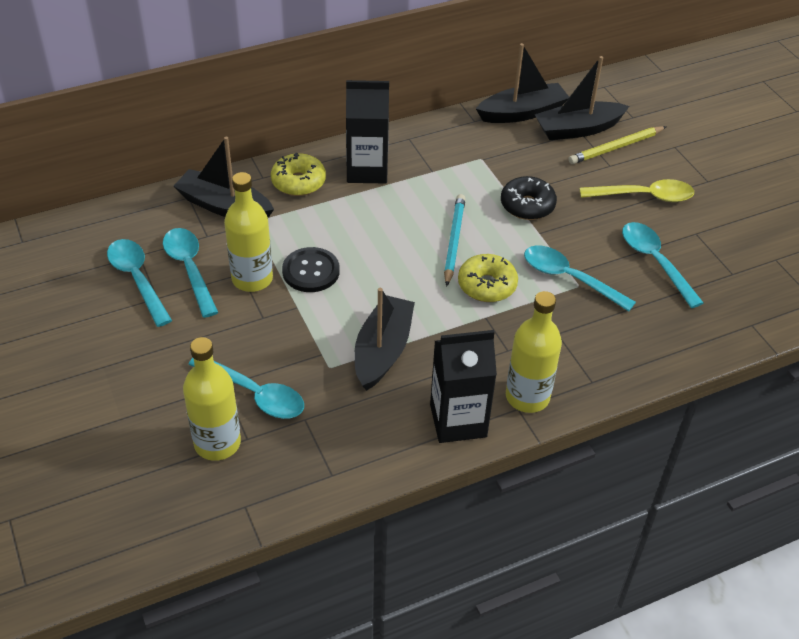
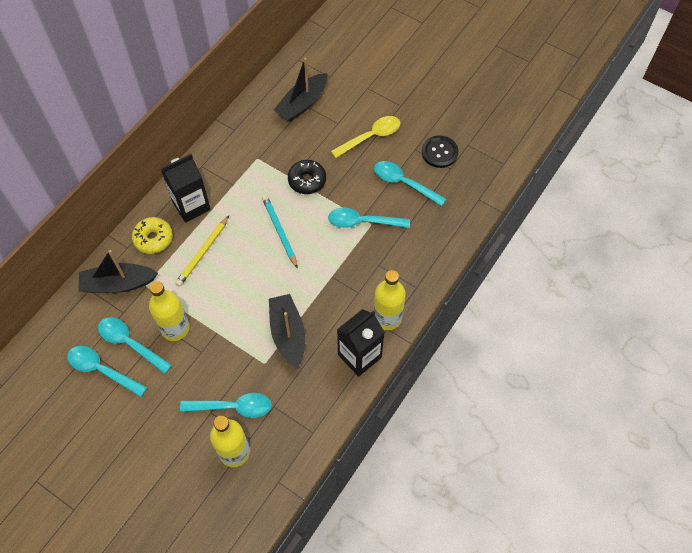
camera: 30 degrees left, 15 degrees up
(311, 271) = (207, 302): black button -> black button (439, 152)
(487, 285) = (319, 253): yellow donut -> none
(522, 113) = (260, 108): black boat -> none
(616, 147) = (333, 107): yellow pencil -> yellow pencil (203, 253)

